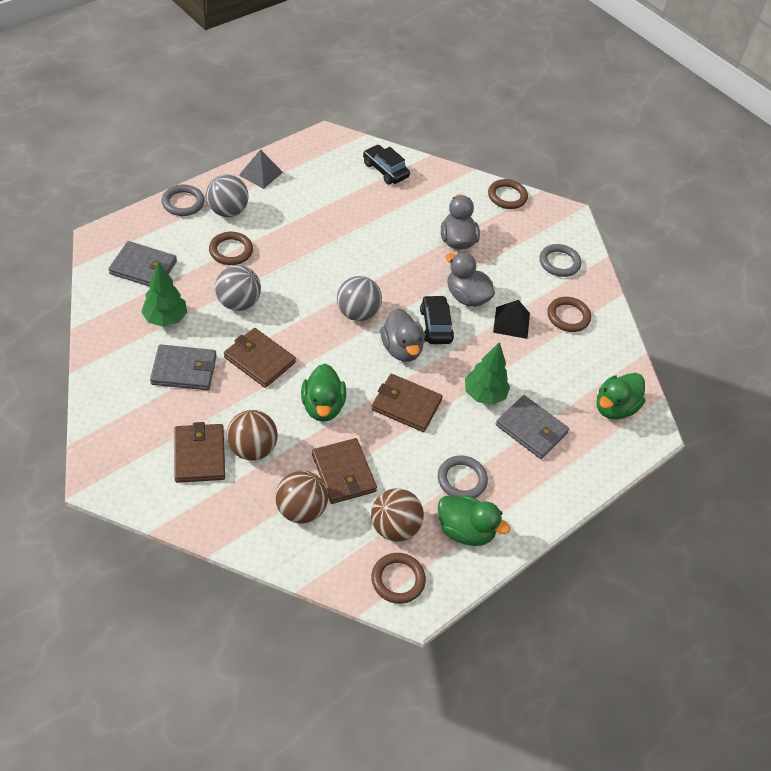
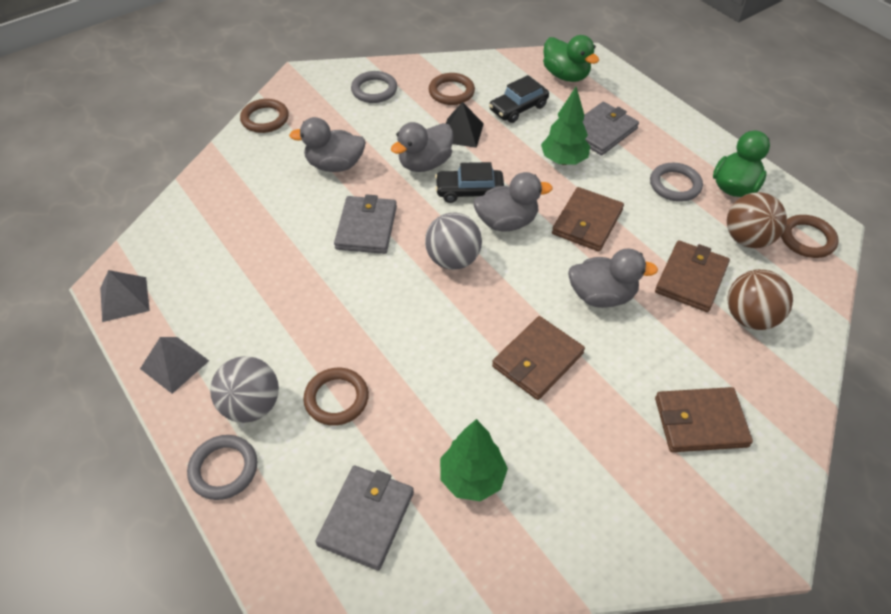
camera: 80 degrees left, 0 degrees up
(184, 370) = (564, 448): grey wallet -> grey wallet (366, 227)
(238, 303) = (438, 386): grey ball -> none
(252, 449) = (678, 365): brown ball -> none
(314, 144) = (124, 299): none -> grey pyramid
(322, 406) = (602, 296): green duck -> grey duck
(344, 473) = (691, 278): brown wallet -> brown wallet turned 45 degrees counterclockwise
(385, 170) = (196, 223): black car -> black car (518, 108)

